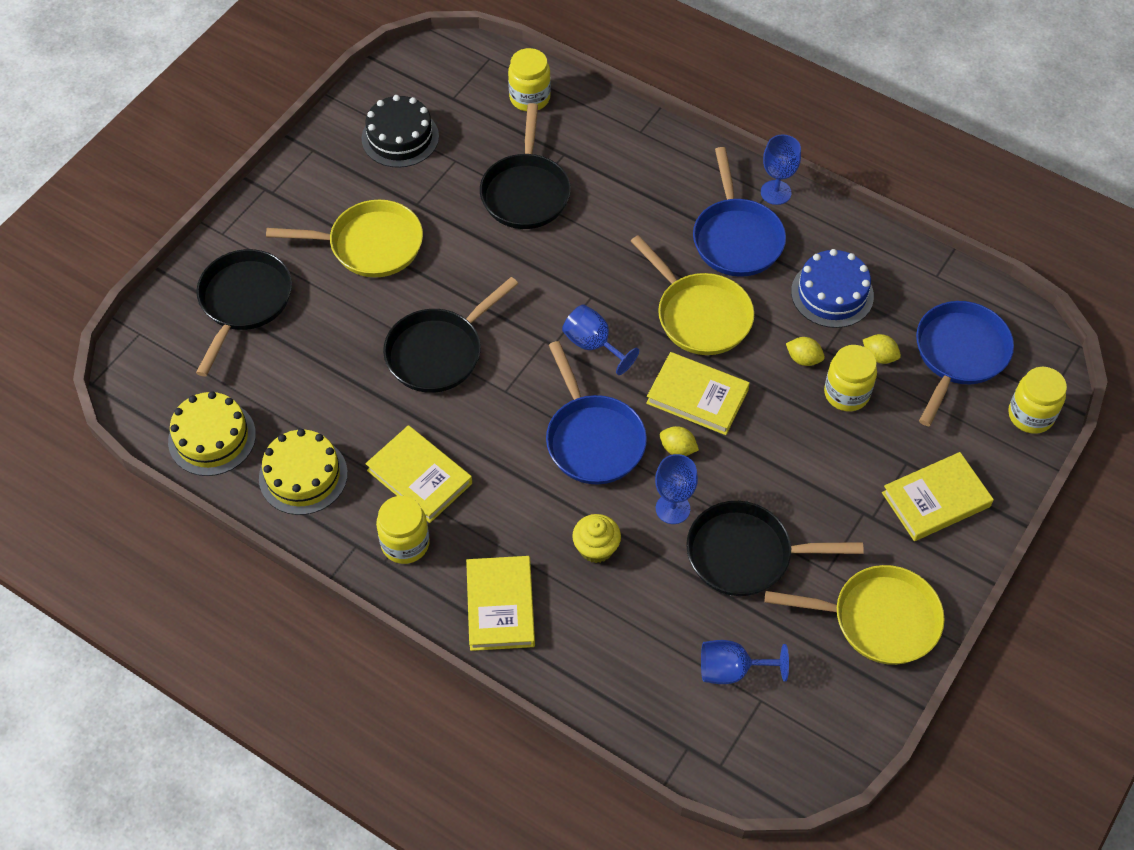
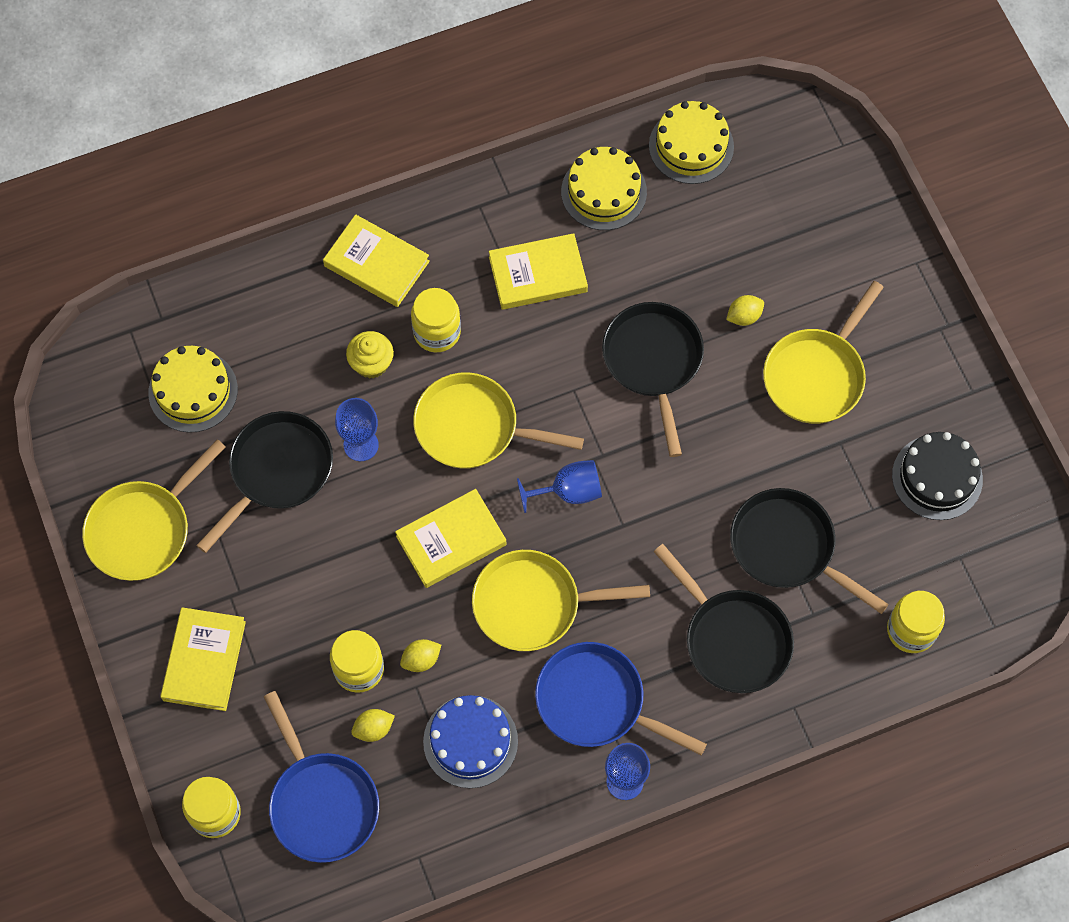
camera: 125 degrees right, 10 degrees up
(243, 302) = (821, 239): black pan -> black pan (732, 639)
(405, 543) = (484, 229): yellow jar -> yellow jar (437, 332)
(592, 439) = (473, 427): blue pan -> yellow pan
(677, 449) = (412, 488): yellow lemon -> yellow lemon (744, 316)
(732, 670) = (193, 391): blue goblet -> yellow cake

